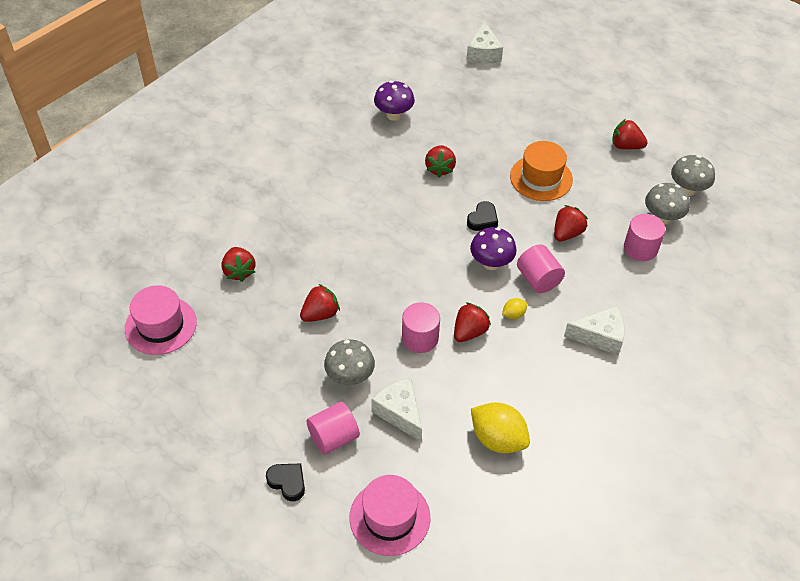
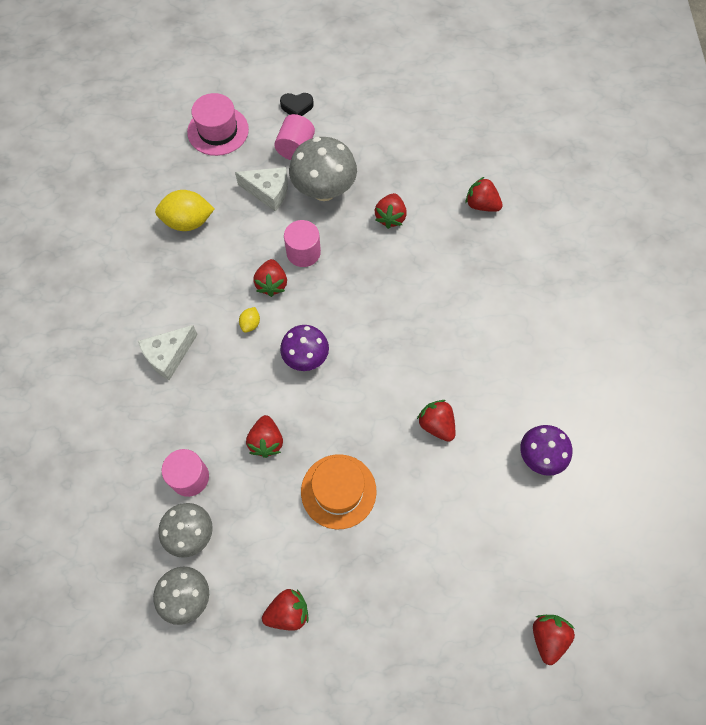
camera: 140 degrees right, 15 degrees up
(160, 325) = (482, 132): pink hat -> none
(350, 377) = (324, 190): grey mushroom -> grey mushroom, size x1.53
(482, 219) = (350, 397): black heart -> none
(483, 53) = (547, 637): white cheese -> red strawberry
(538, 279) = (255, 372): pink cylinder -> none

